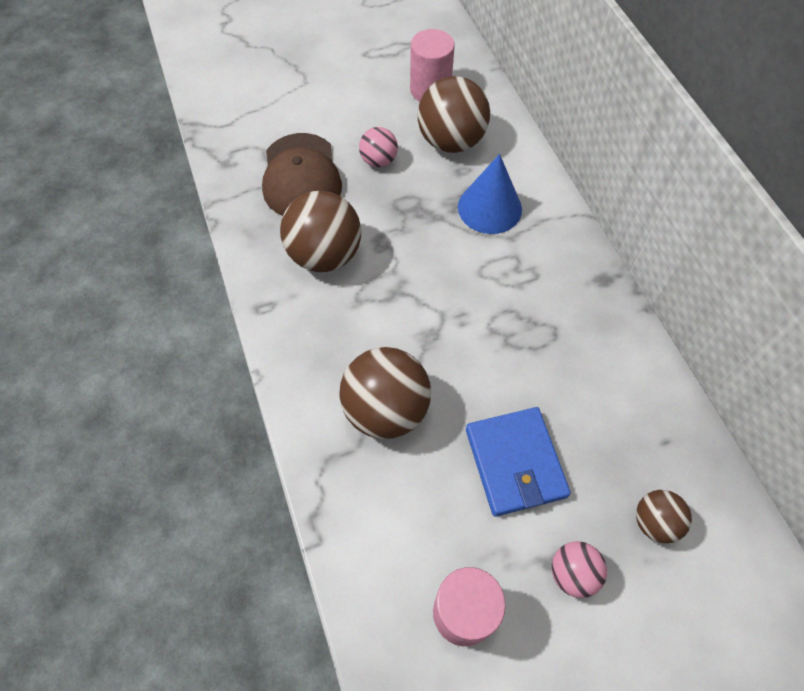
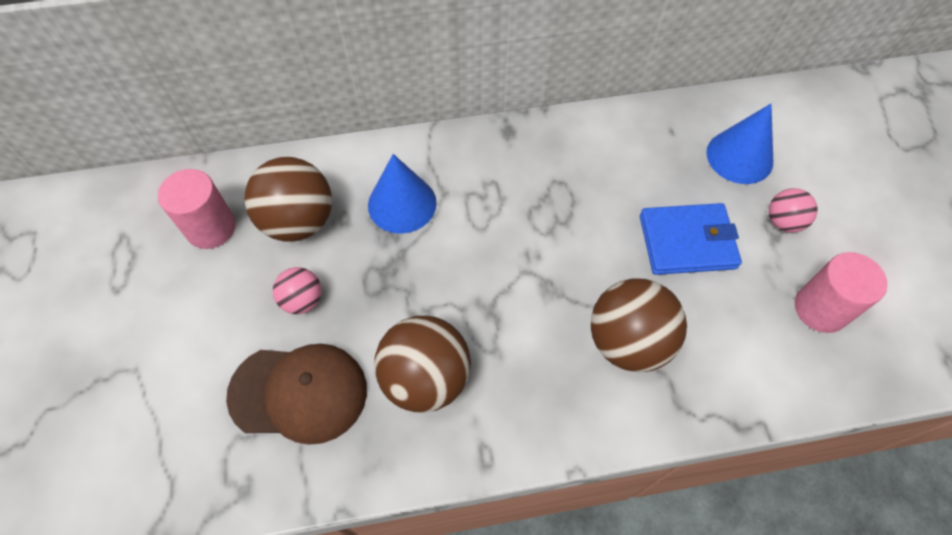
camera: 80 degrees left, 0 degrees up
(654, 522) = (739, 157): brown ball -> blue cone

